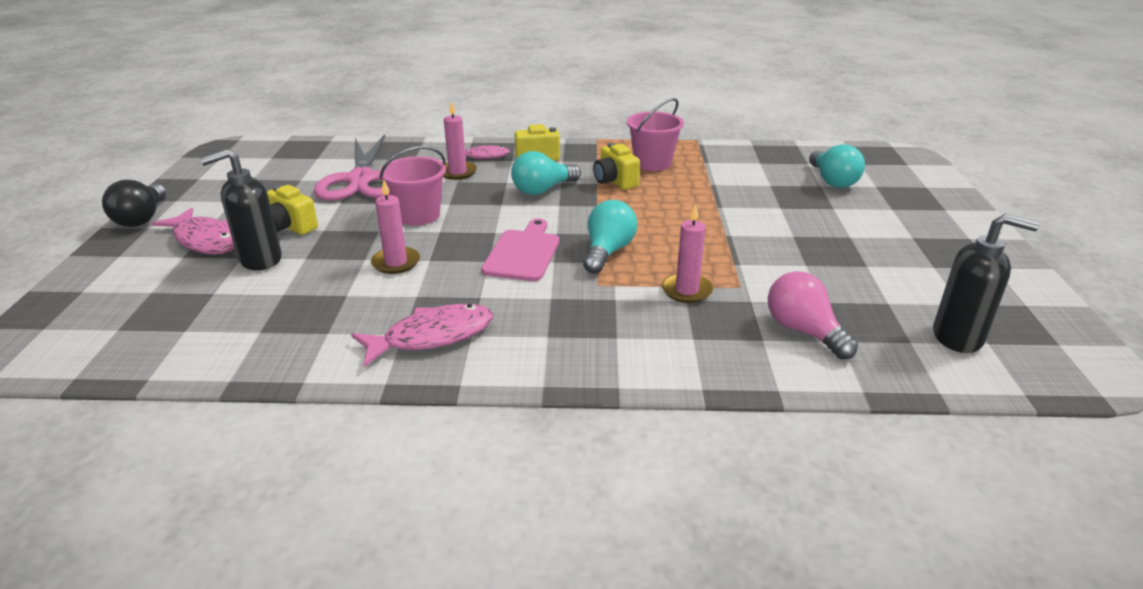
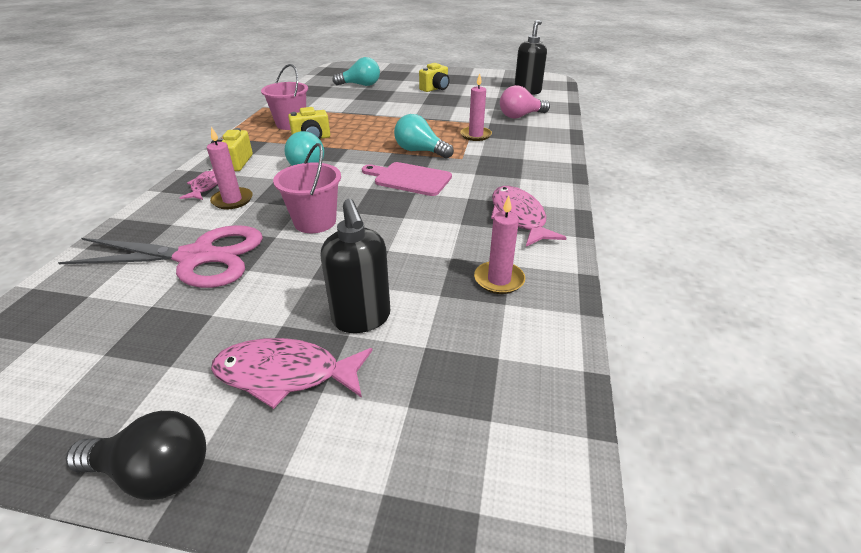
camera: 80 degrees left, 5 degrees up
(206, 240) = (285, 374): pink fish -> pink fish turned 135 degrees counterclockwise
(290, 227) = (291, 302): yellow camera -> yellow camera (435, 89)
(396, 263) = (402, 233): pink candle -> pink candle (499, 280)

